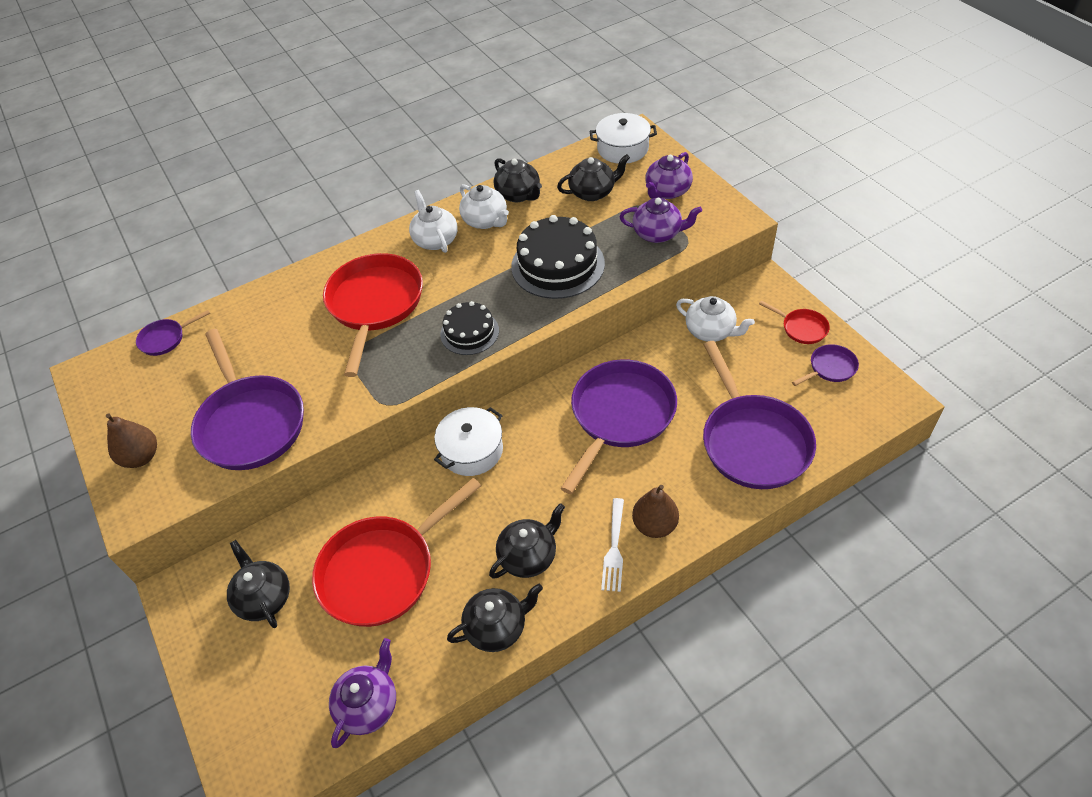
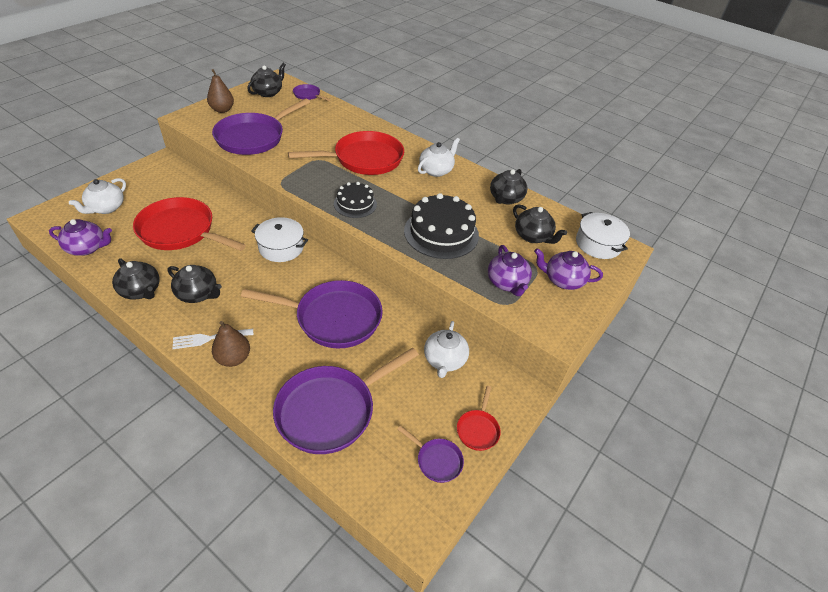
camera: 60 degrees right, 5 degrees down
(264, 598) = (158, 191): black teapot -> black teapot (268, 92)
(485, 221) = (468, 188): white teapot -> white teapot (106, 208)

